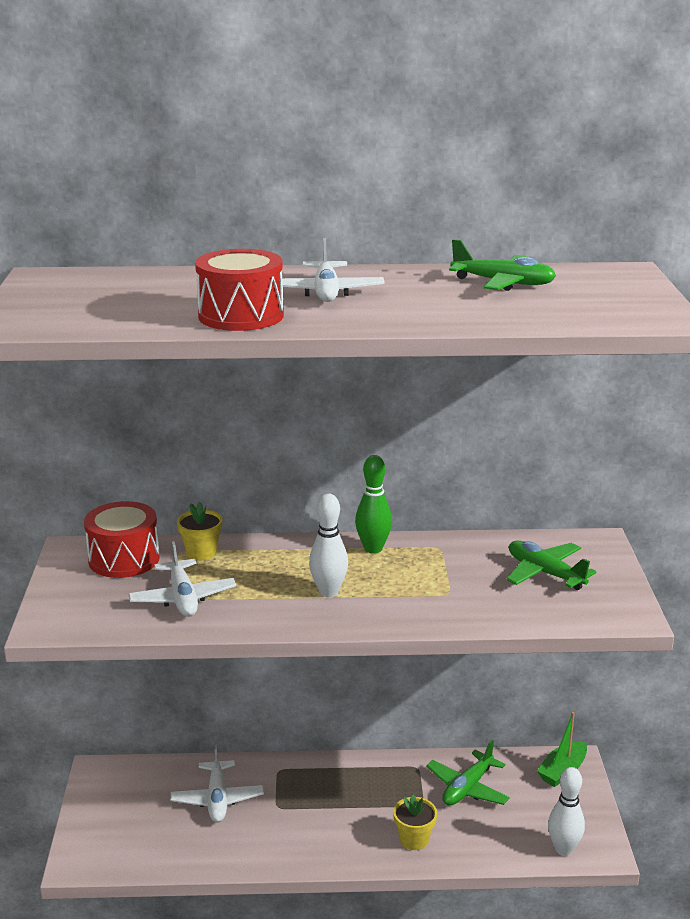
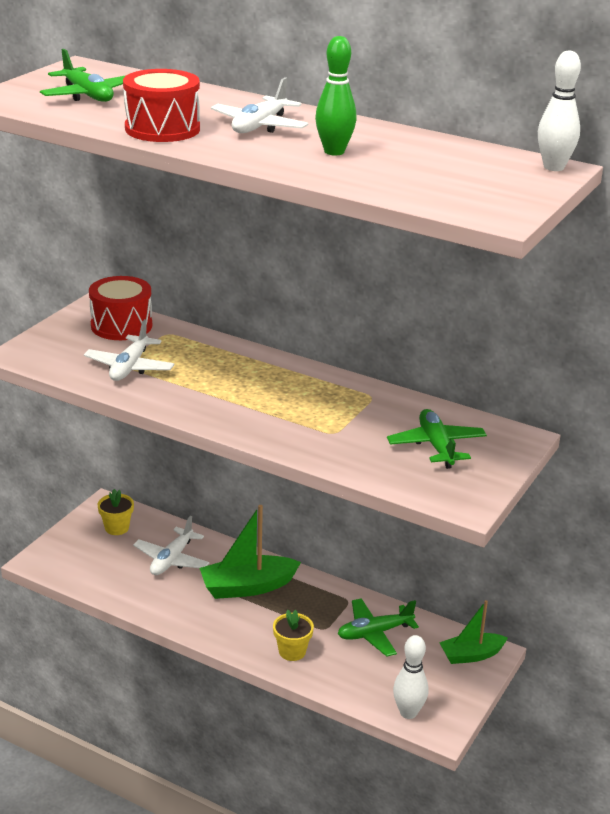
camera: 30 degrees right, 5 degrees up
(201, 552) = (181, 339): yellow flower pot -> yellow flower pot (117, 528)
(315, 795) = (247, 587): none -> green boat
(328, 592) = (241, 399): white bowling pin -> white bowling pin (553, 167)
(373, 549) = (316, 379): green bowling pin -> green bowling pin (334, 152)
(503, 283) = (419, 152): green plane -> green plane (87, 95)

